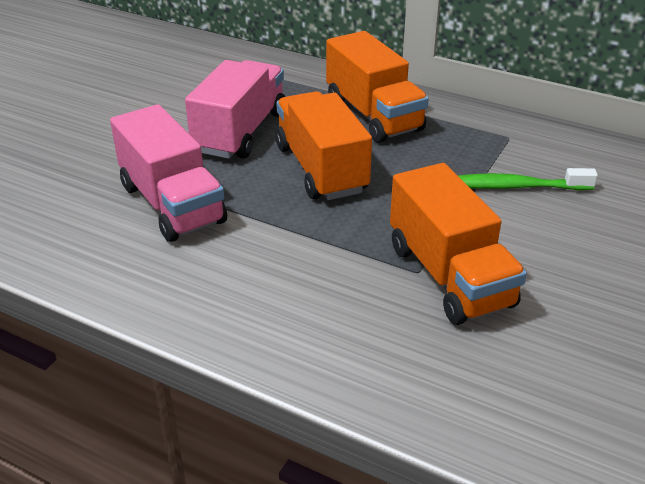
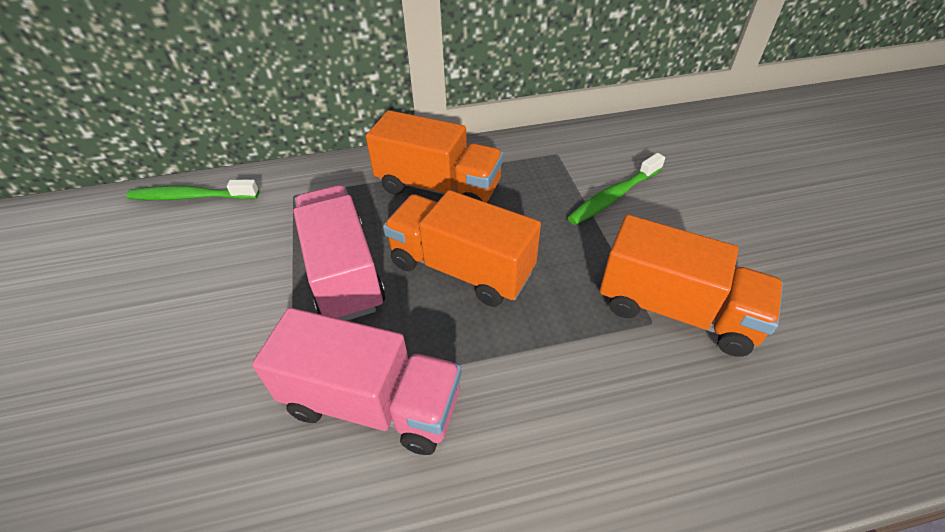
camera: 40 degrees left, 10 degrees up
(200, 48) = (191, 197): none -> green toothbrush

